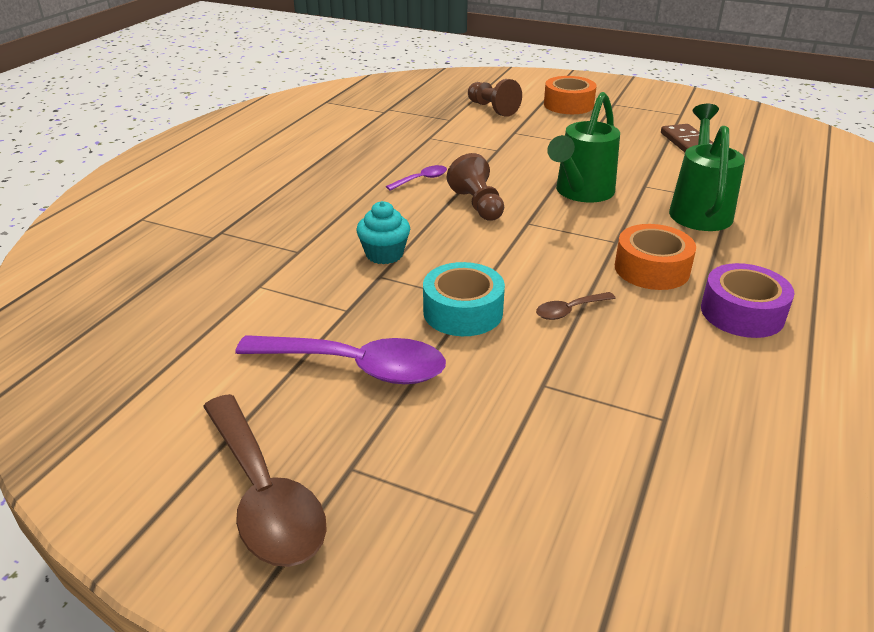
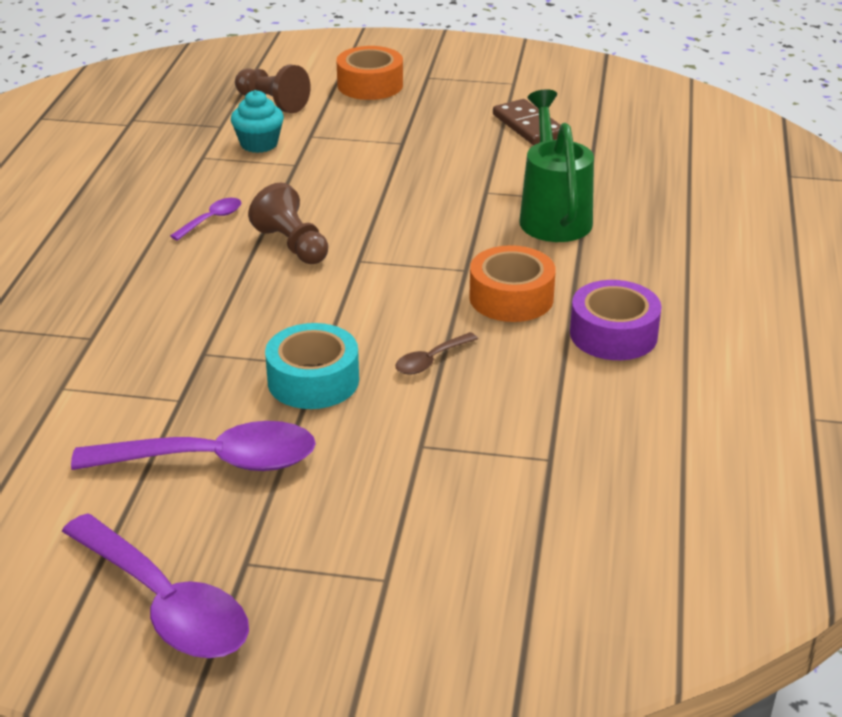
camera: 15 degrees left, 0 degrees up
(264, 495) = (165, 604): brown spoon -> purple spoon
(384, 254) = (199, 325): turquoise cupcake -> turquoise cupcake (259, 144)
(581, 193) = (413, 212): green watering can -> none

